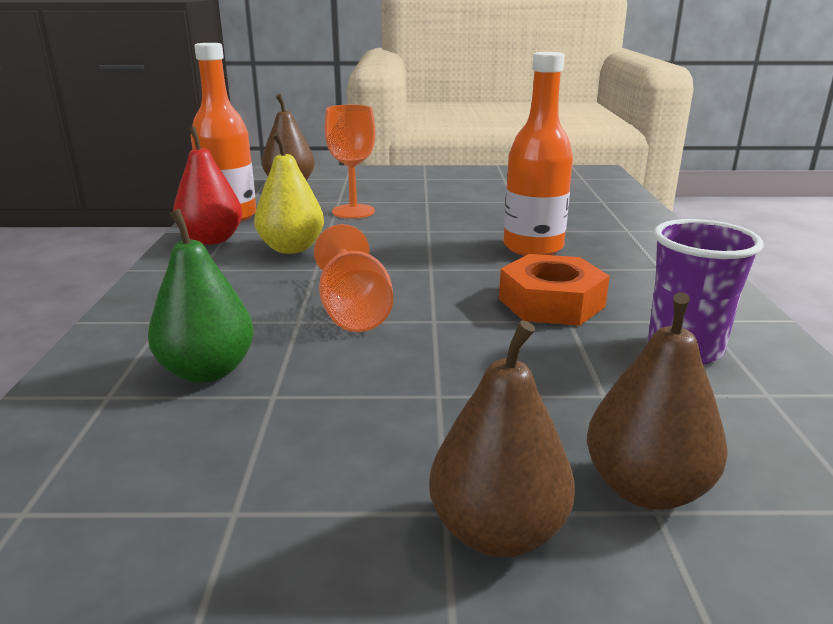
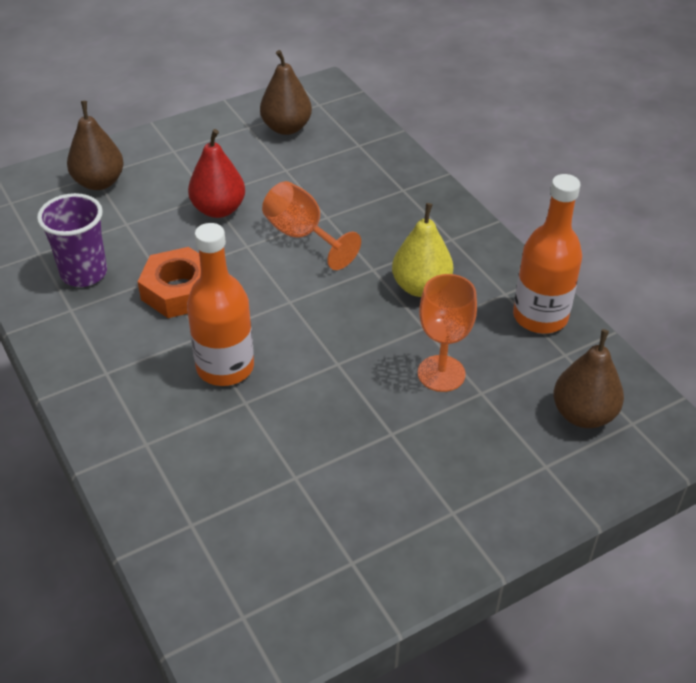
camera: 150 degrees right, 20 degrees up
(207, 371) = (332, 170): green pear -> none
(211, 240) = (497, 274): red pear -> red pear (218, 209)
(497, 531) = (151, 150): brown pear -> brown pear (286, 128)

